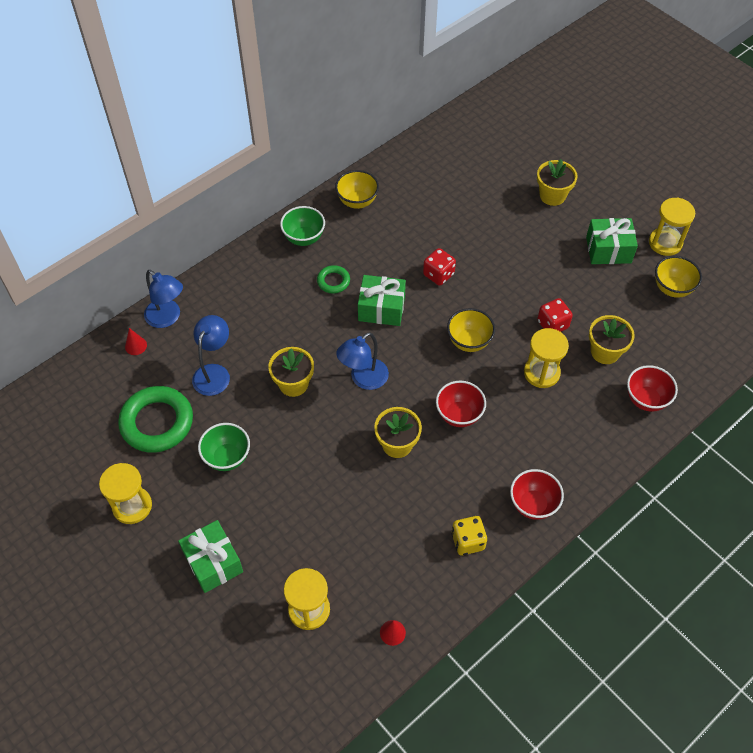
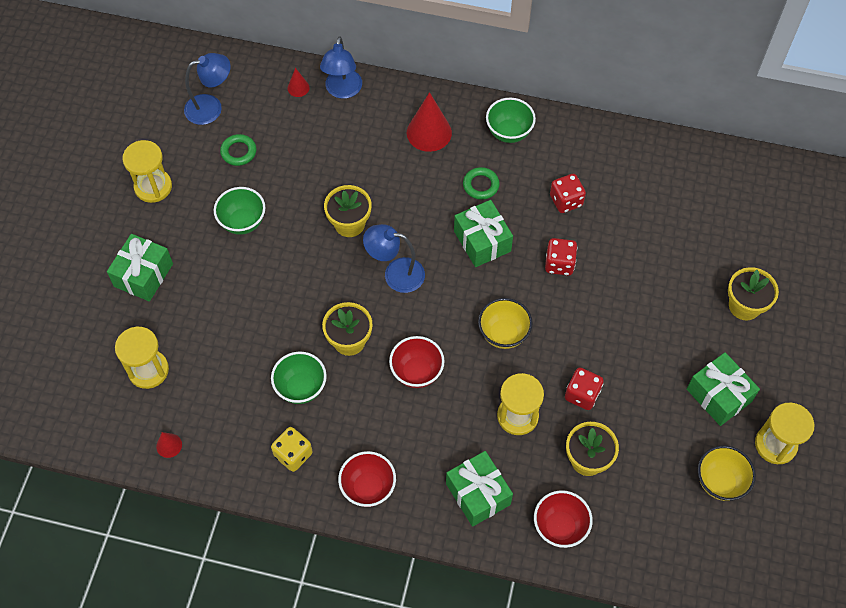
camera: 55 degrees right, 5 degrees up
(157, 422) = (238, 152): green ring -> green ring, size x0.49
(214, 373) = (315, 159): blue lamp -> blue lamp (211, 107)
(258, 285) = (429, 132): none -> red cone
(357, 201) = (587, 147): yellow bowl -> none
(390, 240) = (566, 201): none -> red dice
(413, 502) = (301, 388): none -> green bowl
(586, 434) = (478, 494): none -> green gift

